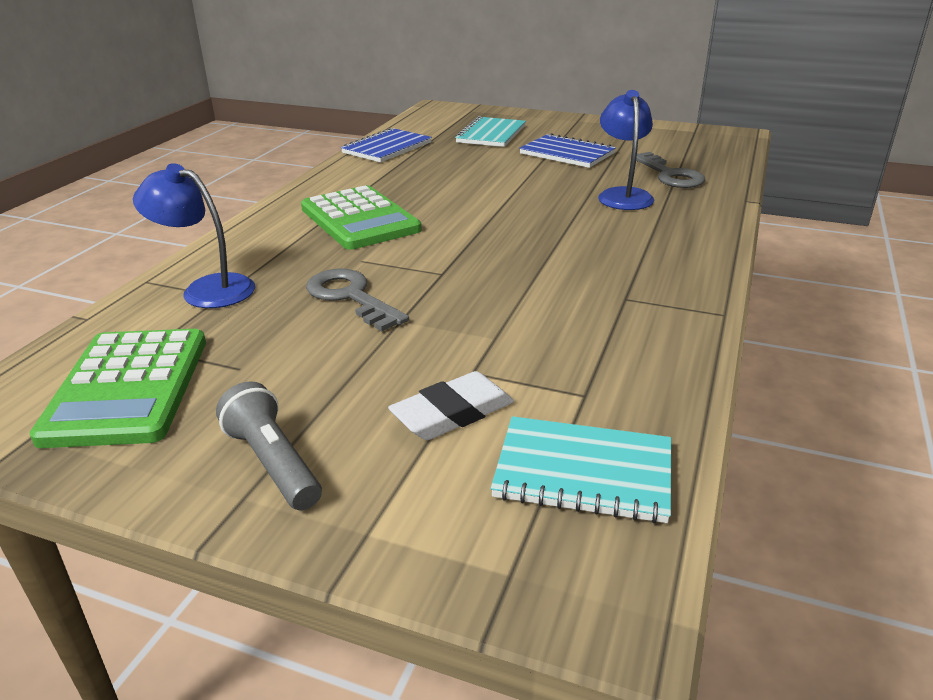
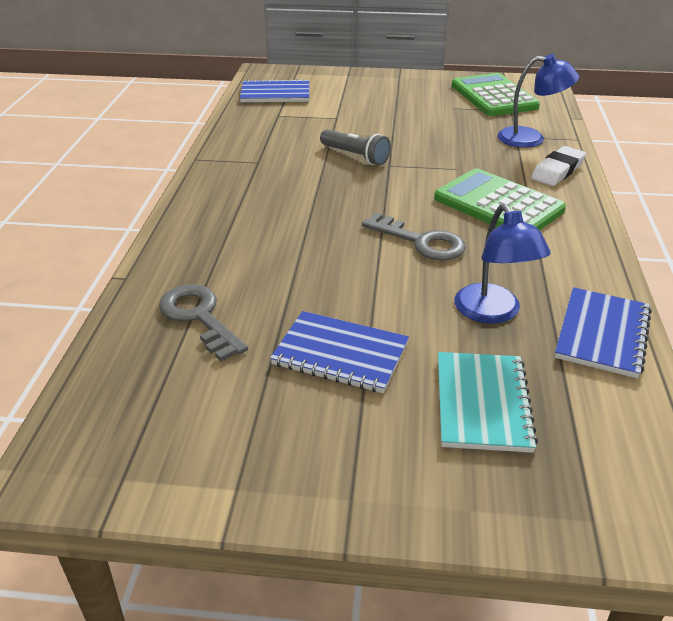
camera: 165 degrees right, 5 degrees up
(273, 463) = (398, 84): grey flashlight -> grey flashlight (355, 156)
(351, 297) = (435, 144): grey key -> grey key (421, 242)
(452, 413) = (337, 103): white eraser -> white eraser (557, 171)
(583, 472) = (275, 94): turquoise notebook -> blue notebook
(623, 195) = (259, 269): blue lamp -> blue lamp (493, 313)

